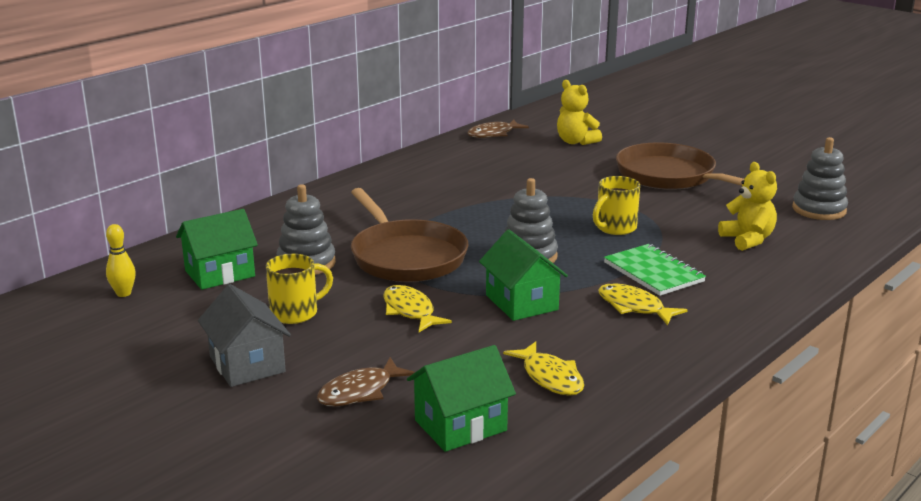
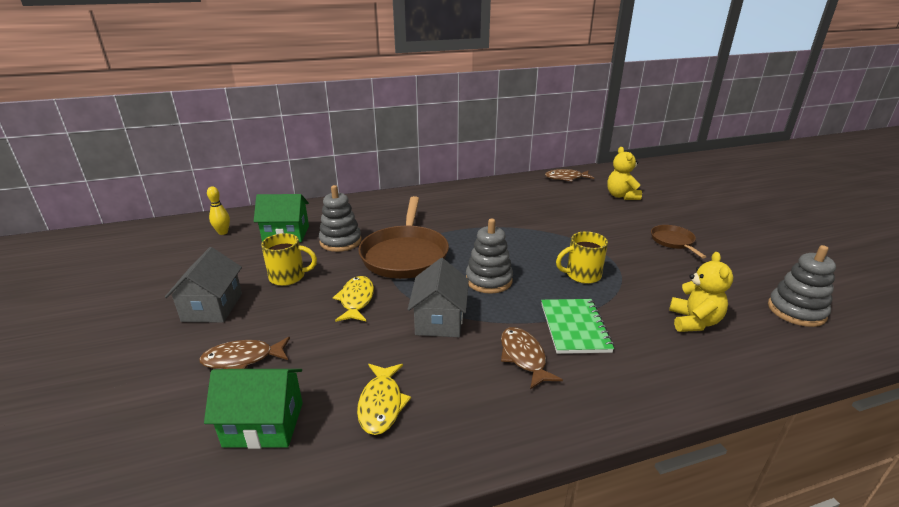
camera: 30 degrees right, 5 degrees up
(521, 302) = (439, 320): green house -> grey house
(634, 307) = (523, 357): yellow fish -> brown fish
(670, 176) = (673, 241): brown pan -> brown pan, size x0.50

